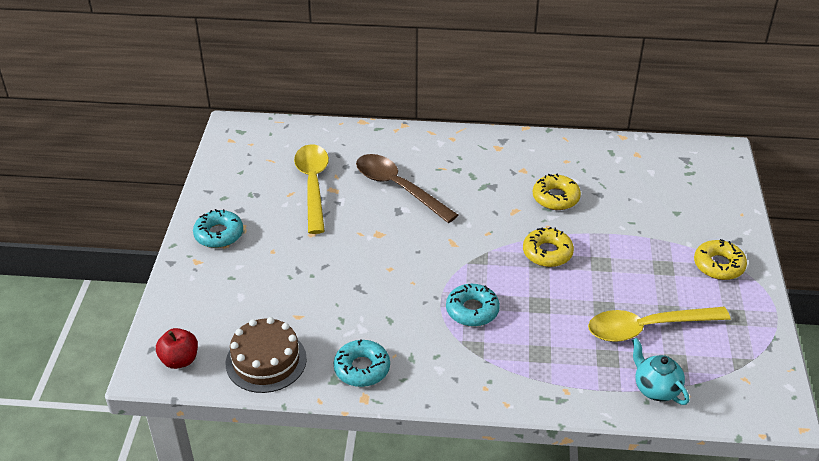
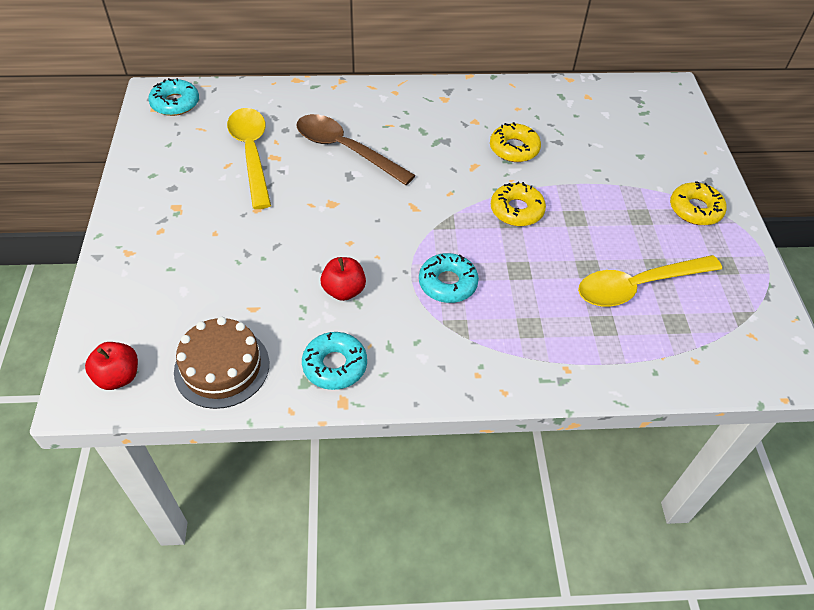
camera: 10 degrees left, 10 degrees up
(219, 234) = (151, 218): turquoise donut -> turquoise donut (175, 103)
(379, 308) = (344, 290): none -> red apple
(655, 389) = (661, 356): turquoise teapot -> none

